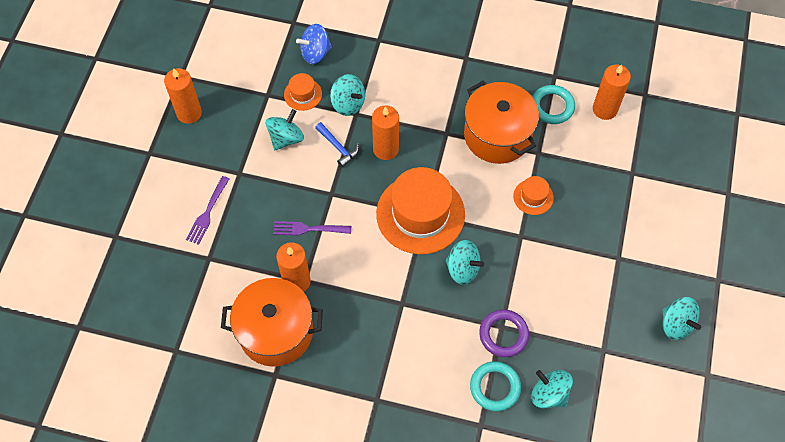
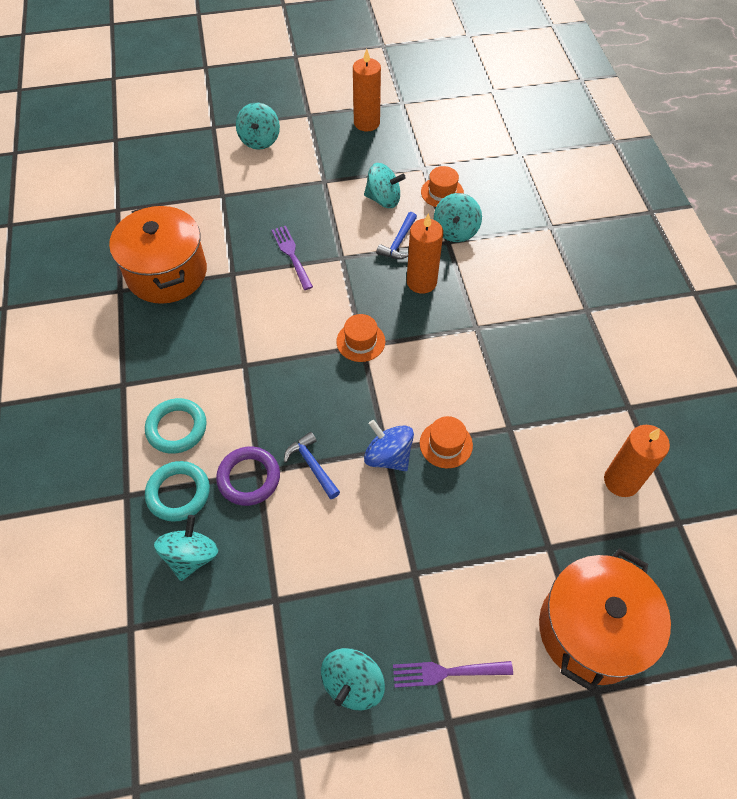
camera: 65 degrees right, 5 degrees down
(207, 212) = (269, 175): purple fork -> purple fork (447, 672)
(297, 281) = (228, 268): orange candle -> none
(315, 53) = (497, 183): blue spinning top -> blue spinning top (388, 456)
(420, 214) = (360, 341): orange hat -> orange hat, size x0.46
(462, 269) = (313, 406): turquoise spinning top -> turquoise spinning top (260, 140)
(497, 135) = (506, 377): orange pot -> orange pot (591, 630)
(511, 288) = (312, 465): none -> blue hammer
(552, 106) = (583, 420): turquoise ring -> turquoise ring (177, 428)

